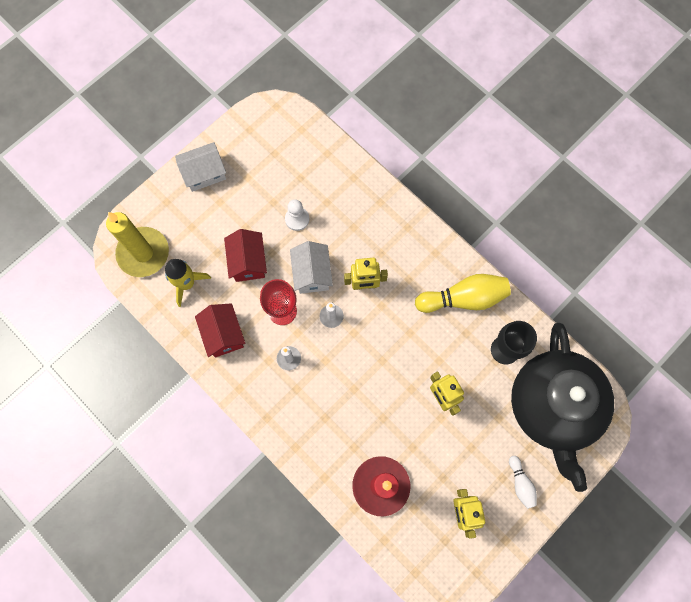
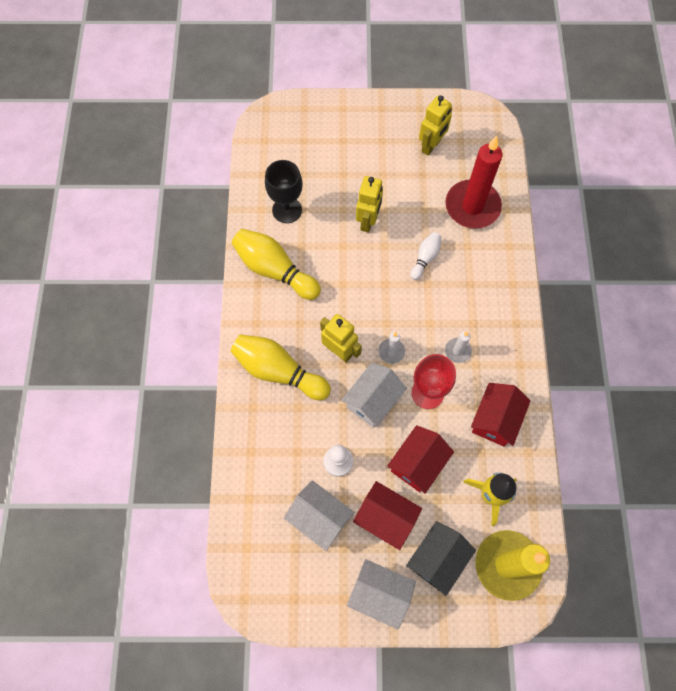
camera: 135 degrees left, 5 degrees down
(187, 219) = (437, 559): none -> black house
(238, 214) = (386, 518): none -> red house
(276, 180) = (319, 518): none -> white house
(388, 237) = (278, 371): none -> yellow bowling pin
(520, 484) = (373, 127): white bowling pin -> white bowling pin (425, 258)
(553, 407) = (297, 148): black teapot -> none

